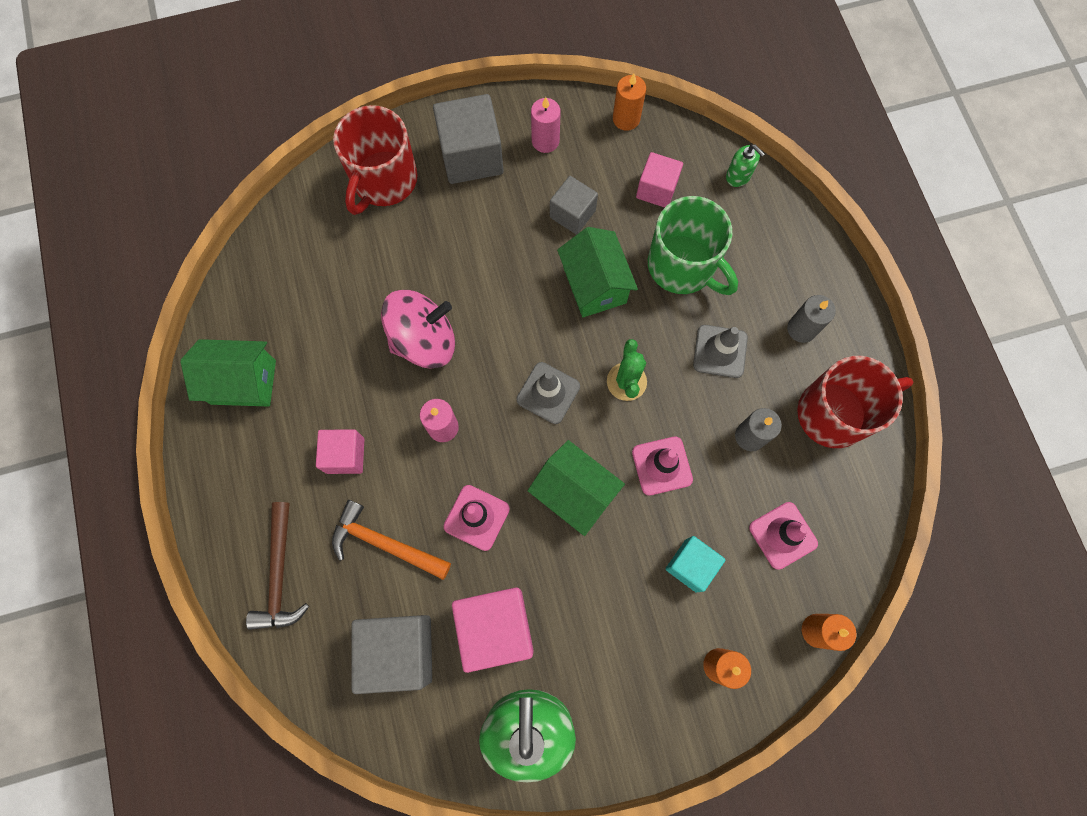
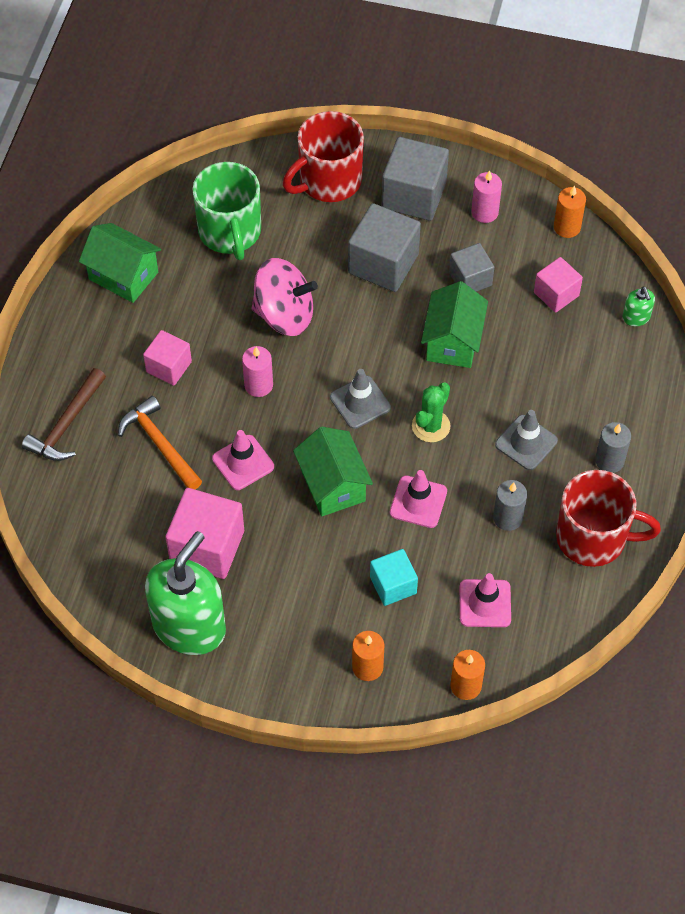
camera: 30 degrees right, 15 degrees down
(399, 650) = (123, 523): grey cube -> grey cube (383, 263)
(682, 266) = (538, 363): green mug -> green mug (230, 232)

